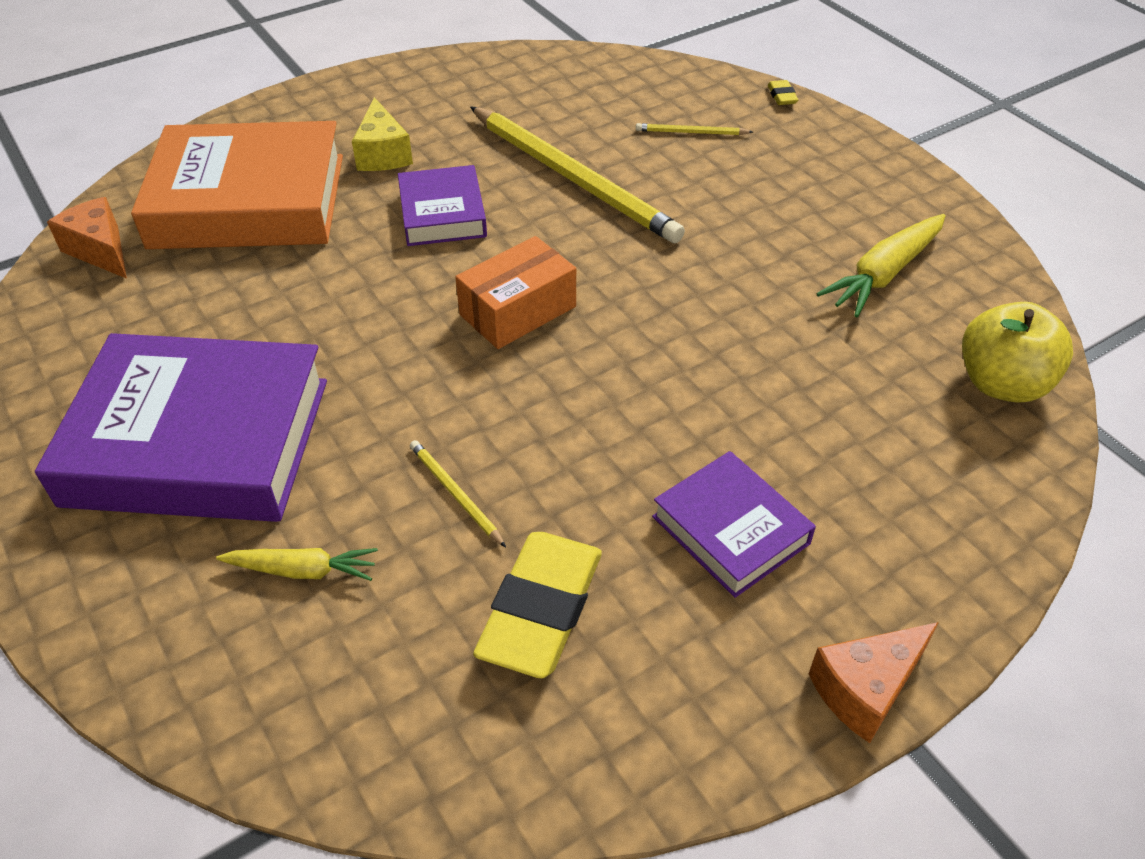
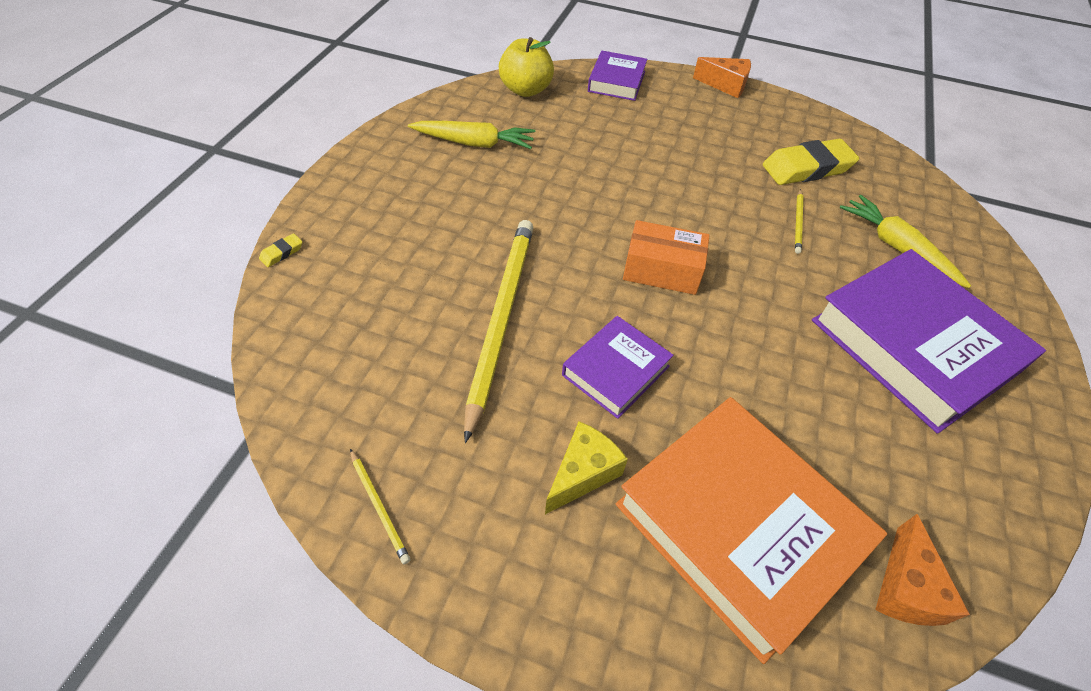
camera: 130 degrees left, 5 degrees up
(302, 570) = (897, 248): yellow carrot -> yellow carrot, size x1.58
(691, 132) = (380, 282): yellow pencil -> yellow pencil (379, 507)
(731, 530) = (703, 135): purple book -> purple book (616, 81)

